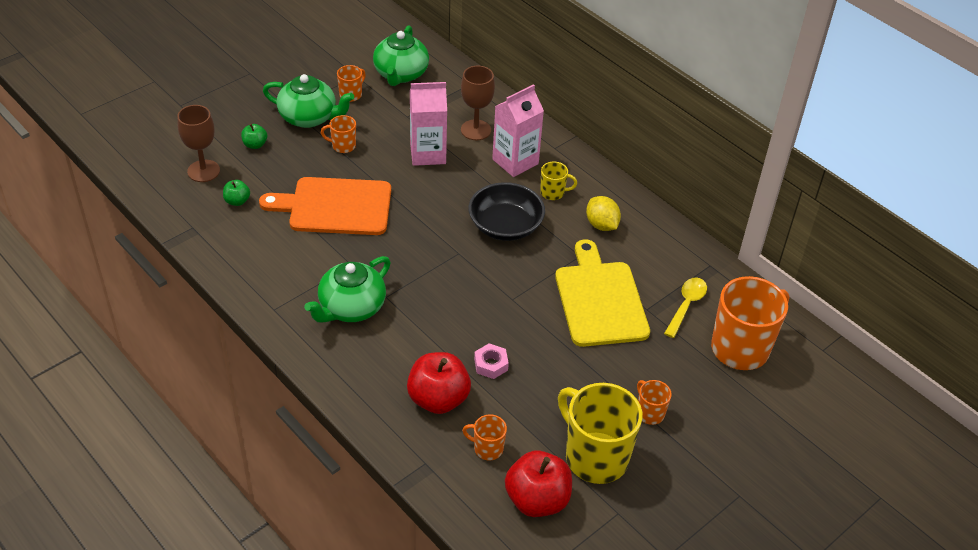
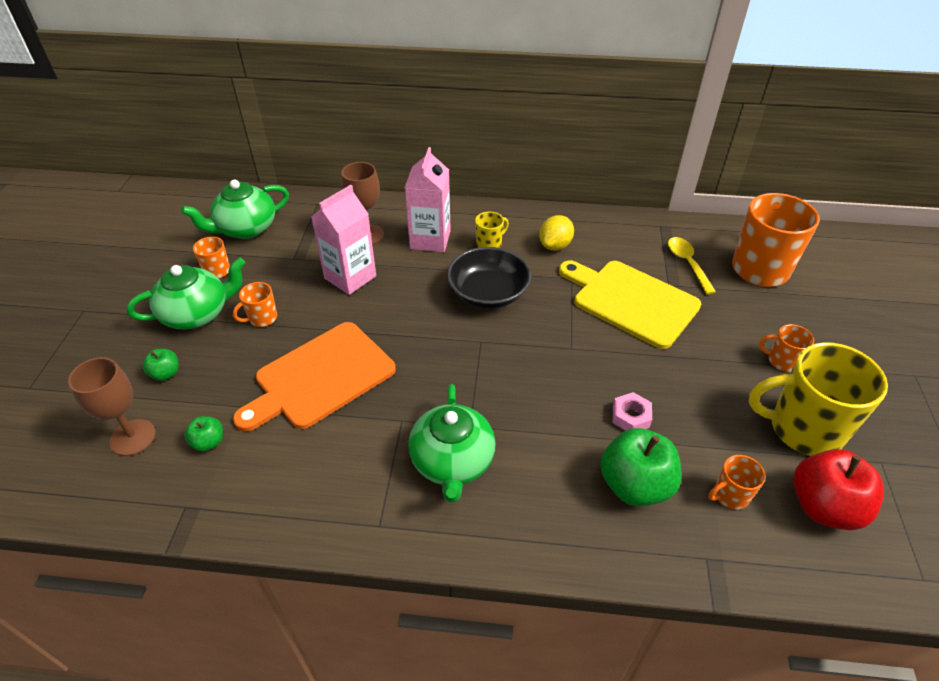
camera: 40 degrees left, 0 degrees up
(400, 74) = (245, 228): green teapot -> green teapot turned 90 degrees clockwise
(438, 399) = (635, 485): red apple -> green apple
(601, 225) = (555, 245): yellow lemon -> yellow lemon turned 75 degrees counterclockwise

